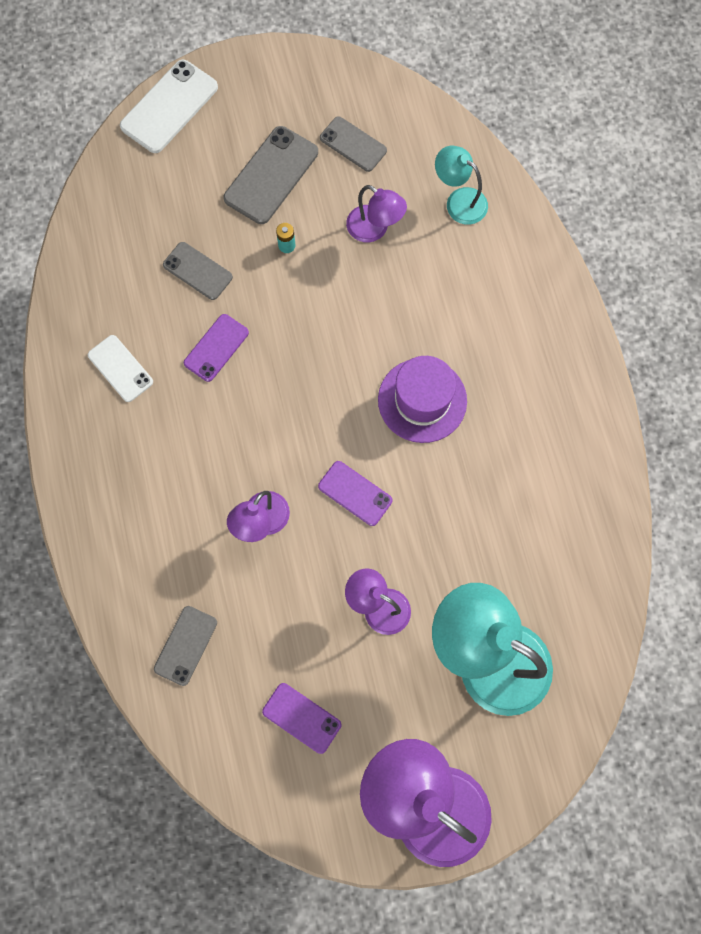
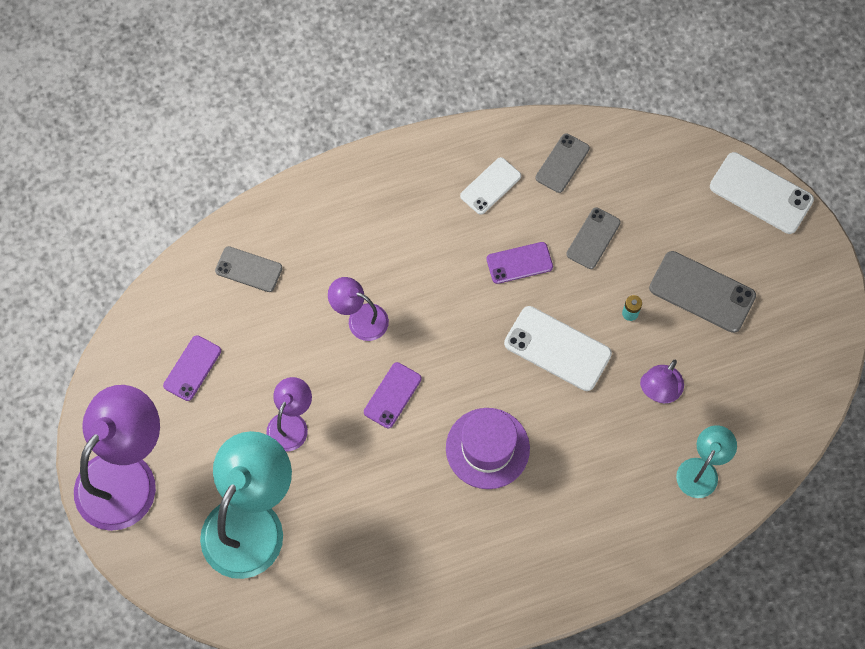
camera: 85 degrees right, 5 degrees down
(216, 348) = (519, 263): purple phone -> purple phone turned 45 degrees counterclockwise
(318, 320) = (557, 348): none -> white phone
(353, 144) = (748, 364): grey phone -> grey phone (562, 163)

